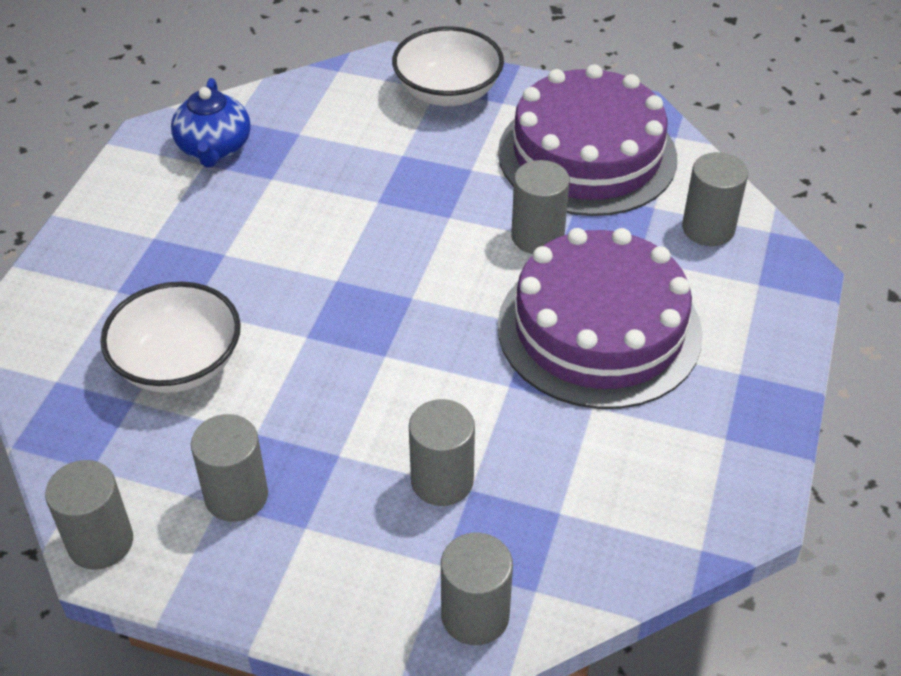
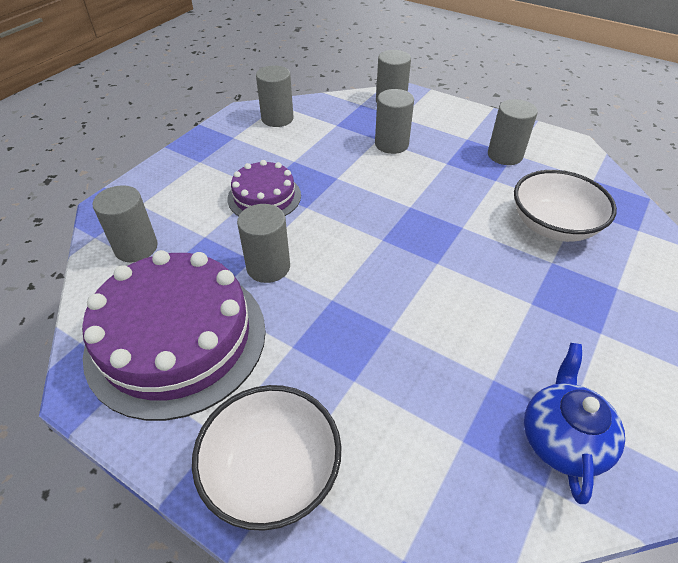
camera: 165 degrees left, 0 degrees up
(100, 542) = (576, 149): grey cylinder -> grey cylinder (277, 118)
(599, 329) = (264, 197): purple cake -> purple cake, size x0.53

